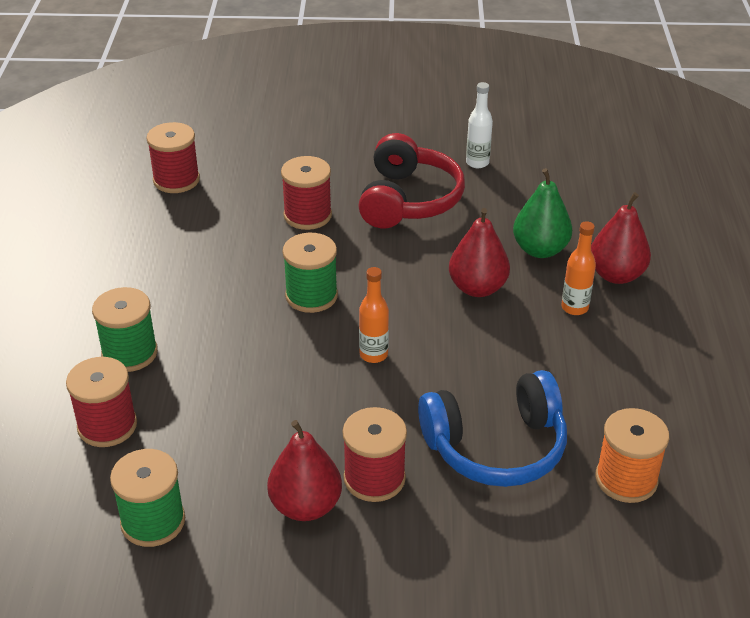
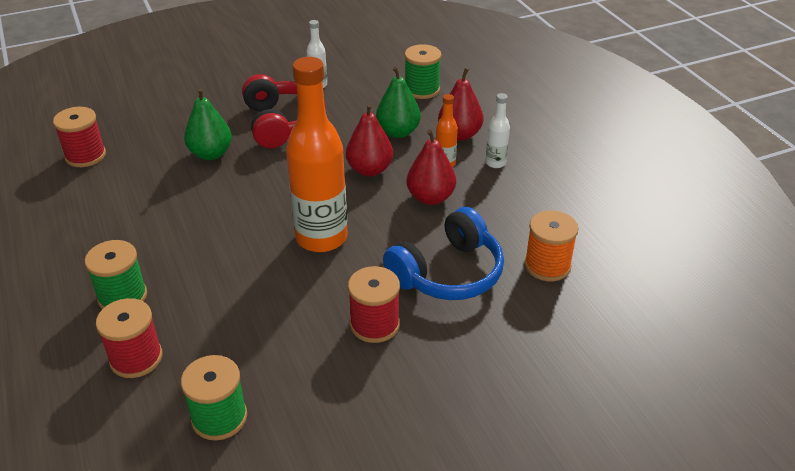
camera: 25 degrees left, 0 degrees up
(305, 506) = (335, 362): red pear -> red pear (430, 197)
(307, 215) = (211, 154): red spool -> green pear
(311, 296) = (248, 210): green spool -> green spool (422, 90)
(373, 355) = (321, 238): orange bottle -> orange bottle, size x2.26
(640, 326) = (495, 163): none -> white bottle

